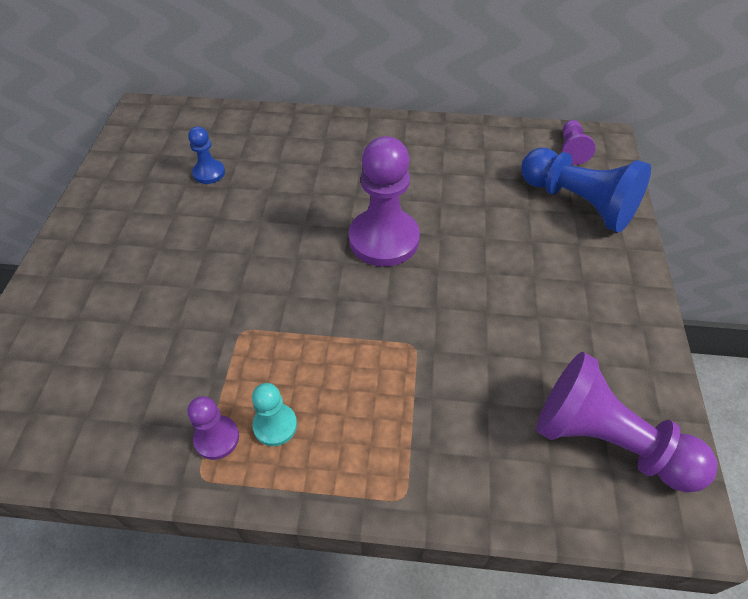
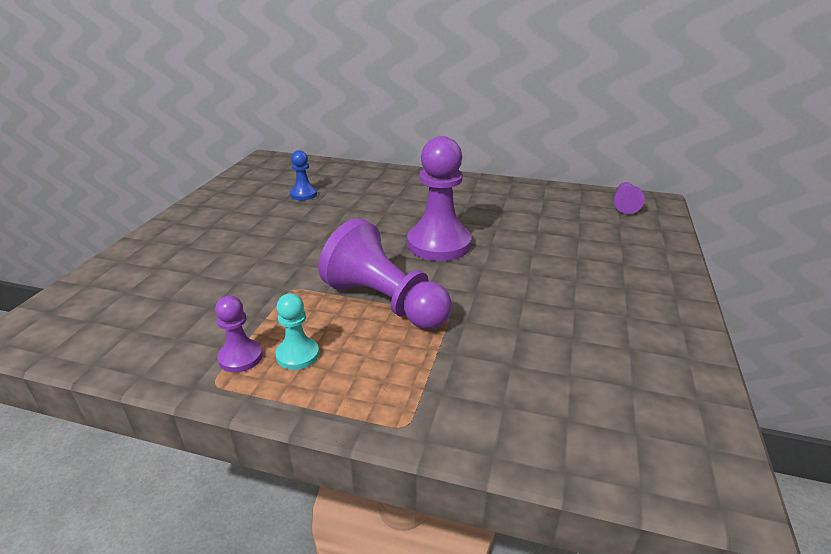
camera: 10 degrees right, 20 degrees down
(578, 203) = (626, 237): blue pawn -> none
(607, 441) = (634, 409): purple pawn -> purple pawn (385, 302)

